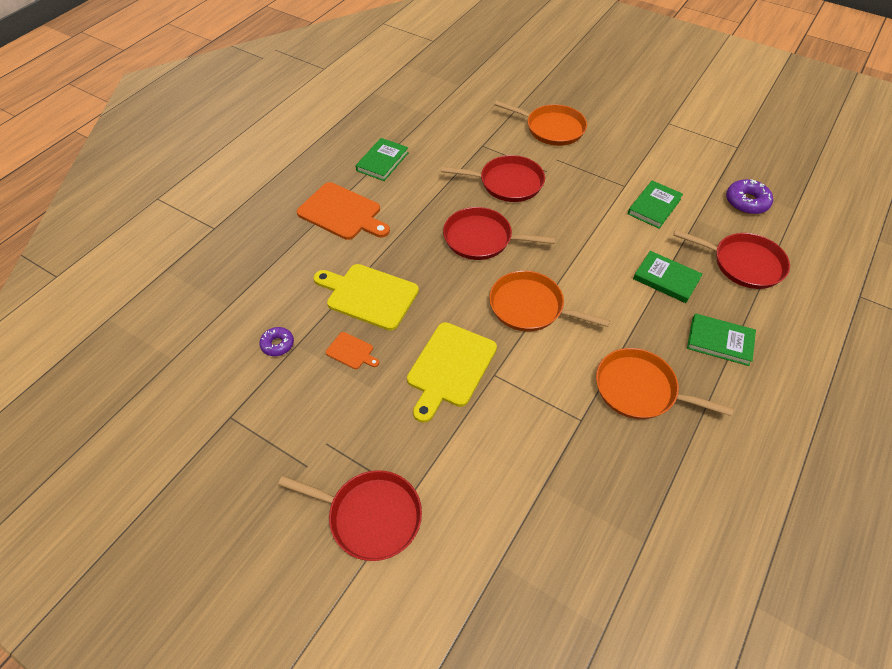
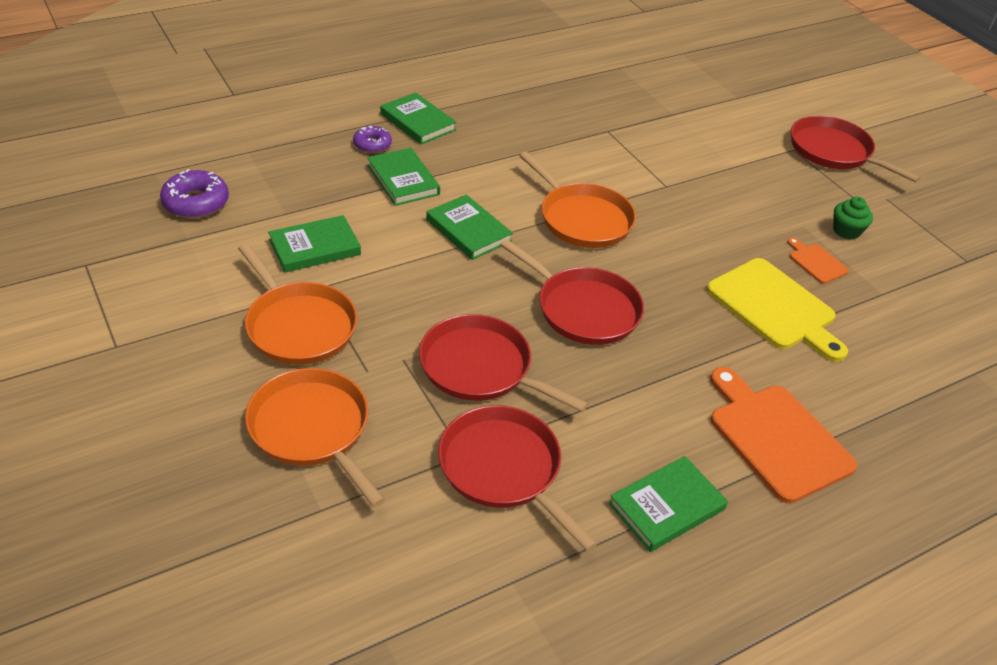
camera: 155 degrees left, 10 degrees down
(277, 344) = (907, 303): purple donut -> purple donut (372, 144)
(335, 400) = (846, 231): none -> green cupcake
(450, 368) = (710, 208): yellow cutting board -> none
(589, 260) = (468, 230): none -> green book
(639, 389) = (534, 126): orange pan -> orange pan (298, 326)
(743, 264) = (301, 157): red pan -> red pan (503, 469)

